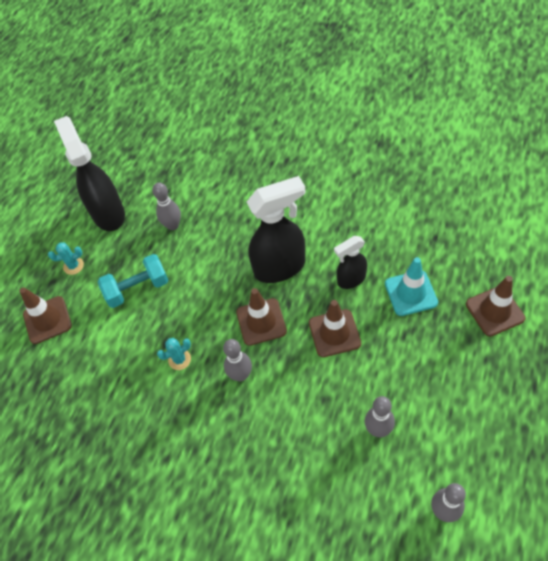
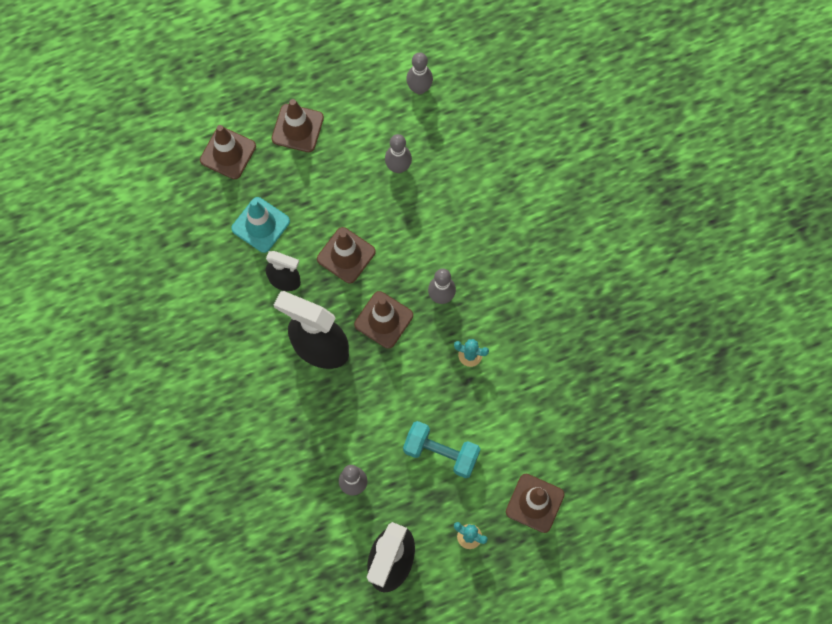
camera: 140 degrees left, 15 degrees up
(479, 377) = (297, 128): none -> brown traffic cone

